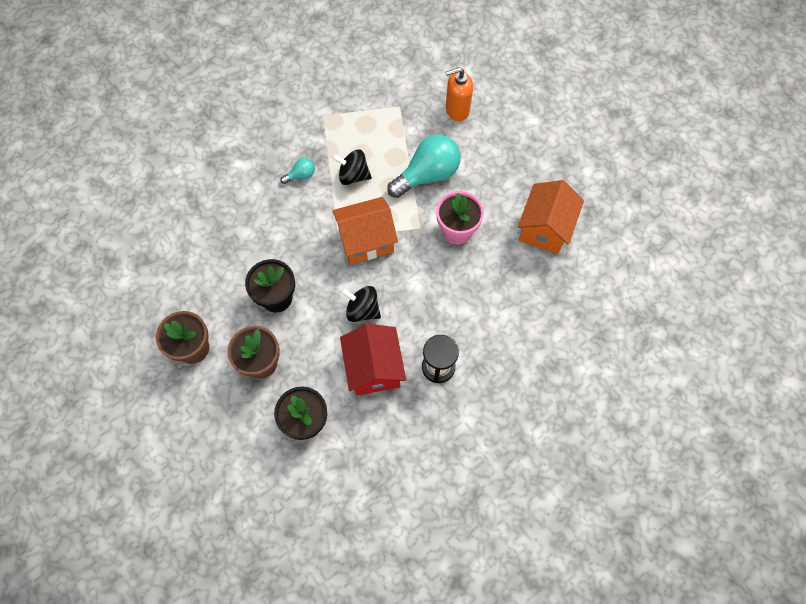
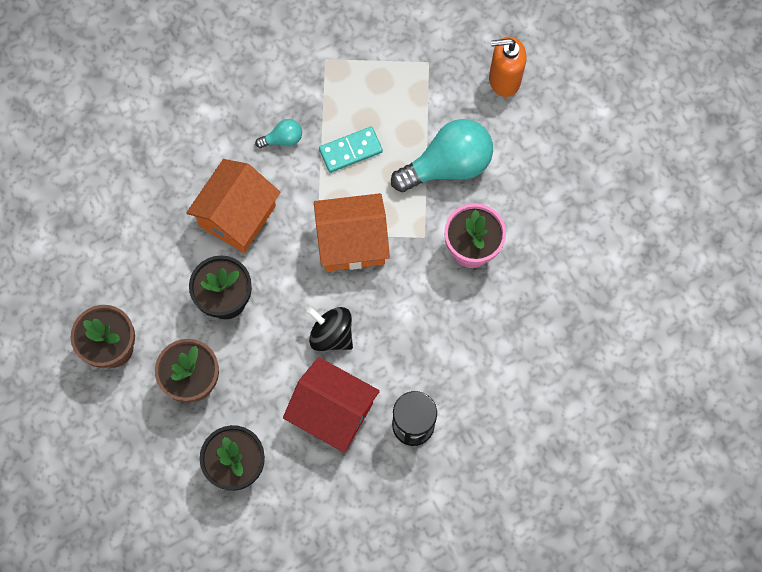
camera: 10 degrees right, 5 degrees up
(353, 175) = (350, 150): black spinning top -> turquoise domino
(374, 368) = (332, 412): red house -> red house turned 60 degrees counterclockwise
(545, 228) = (586, 265): orange house -> orange house (238, 216)

